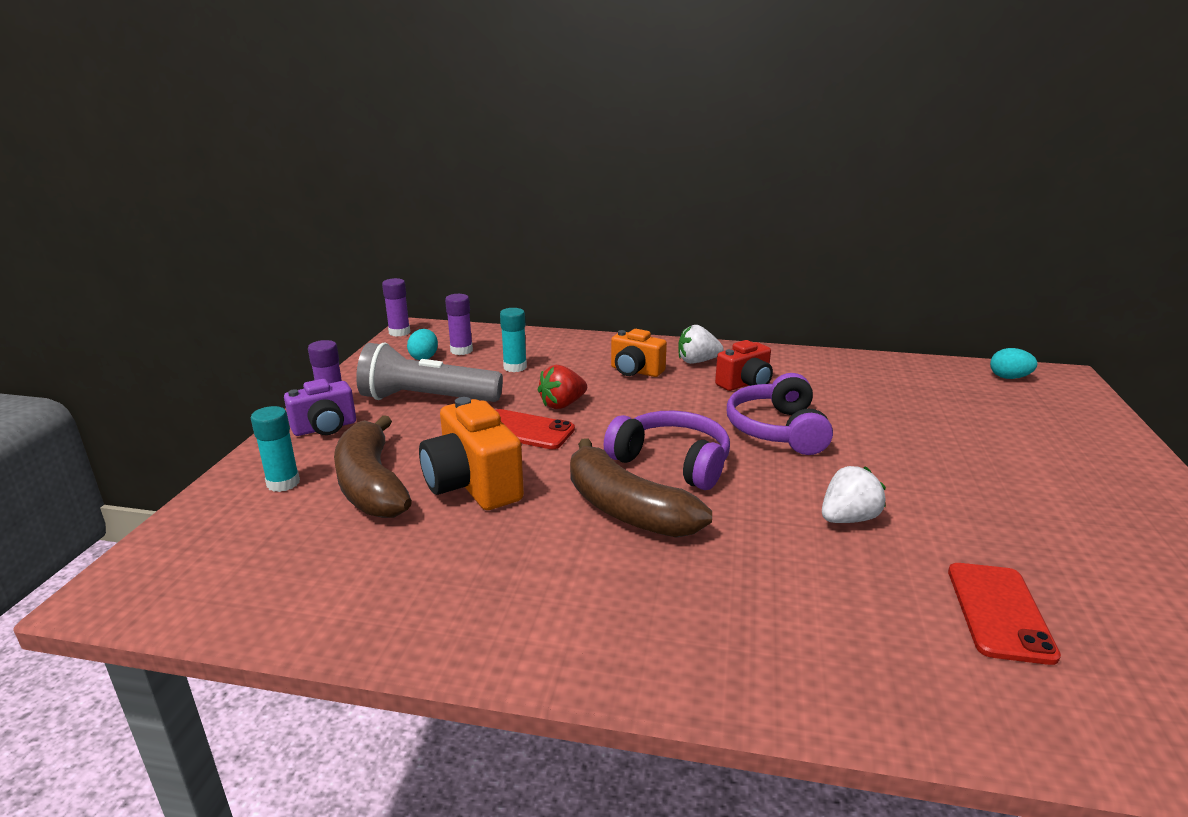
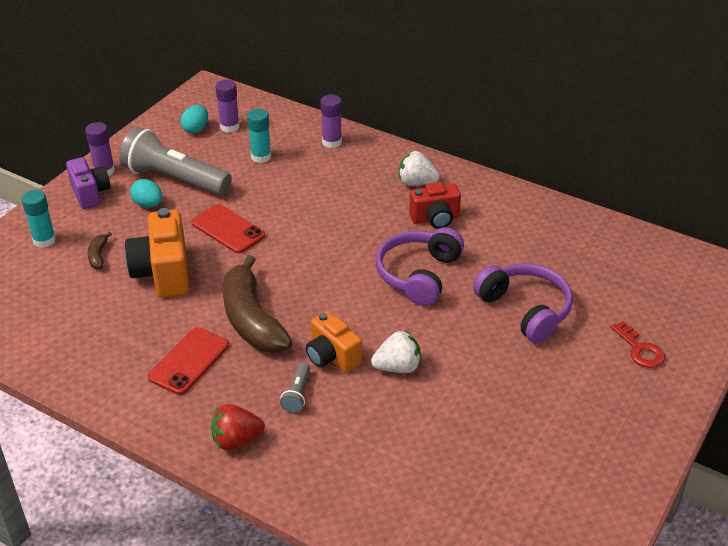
camera: 20 degrees right, 15 degrees up
(325, 428) = (90, 194): purple camera -> purple camera turned 105 degrees counterclockwise
(371, 484) = (98, 255): brown banana -> brown banana, size x0.42
(399, 332) = (191, 92): purple glue stick -> purple glue stick (332, 142)
(562, 405) = (272, 209): red strawberry -> red strawberry (236, 440)
(635, 371) = (355, 183): orange camera -> orange camera (332, 357)
(672, 462) = (313, 286): purple headphones -> purple headphones (525, 310)
(757, 577) = (297, 394): none -> grey flashlight
(999, 612) = (429, 460): red phone -> red phone (189, 361)
(1009, 378) = (680, 264): turquoise egg -> turquoise egg (148, 204)
(1067, 447) = (640, 349): none -> red key

